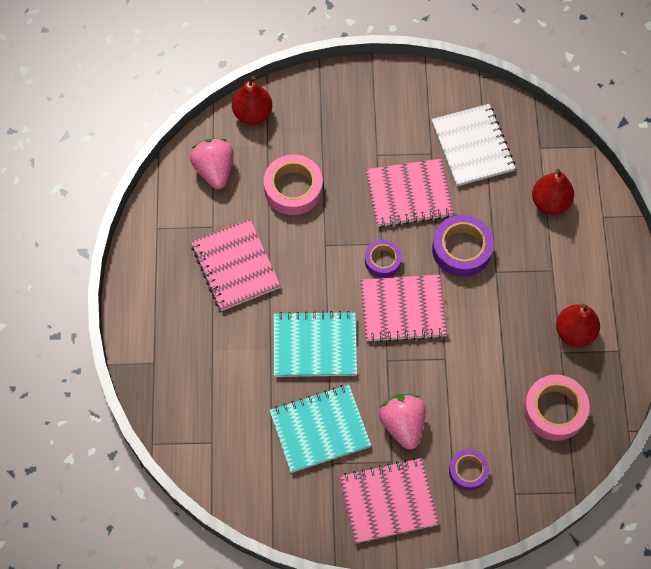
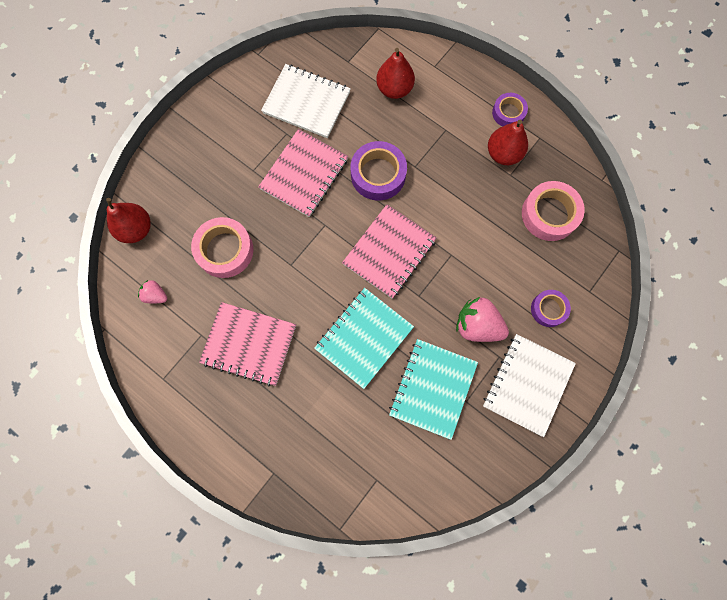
camera: 50 degrees left, 10 degrees up
(214, 170) = (156, 295): pink strawberry -> pink strawberry, size x0.54
(382, 260) = (339, 235): purple tape -> purple tape (508, 113)
(388, 501) = (527, 385): pink notebook -> white notebook

